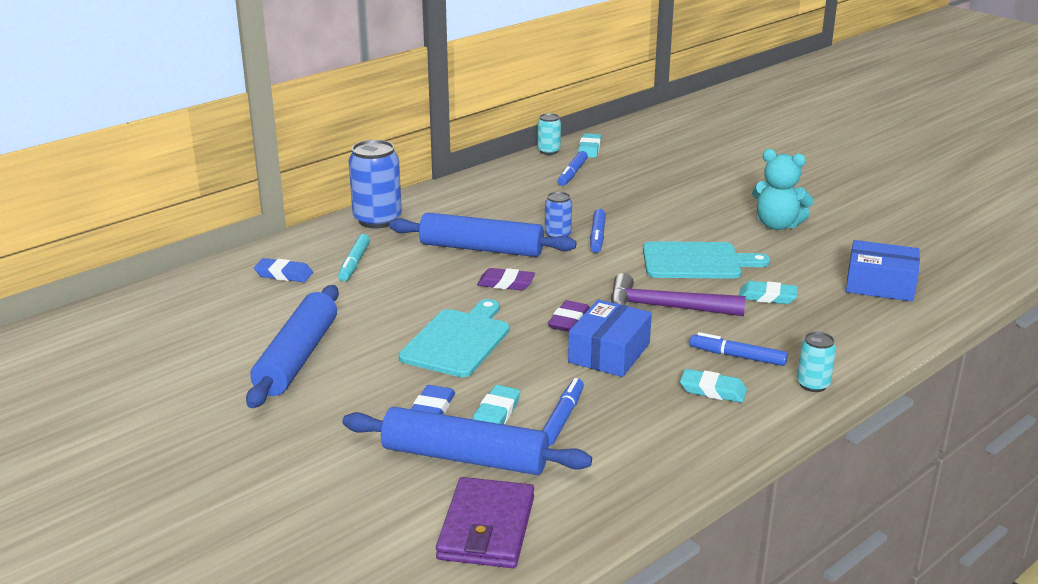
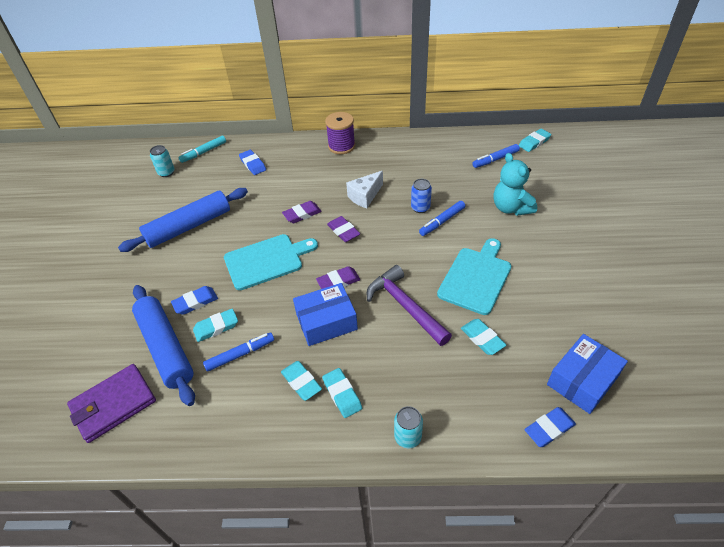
camera: 45 degrees right, 20 degrees up
(354, 263) = (291, 173): turquoise marker -> turquoise marker (203, 152)
(377, 220) = (341, 146): blue can -> purple spool
(432, 290) = (302, 214): none -> purple eraser
(481, 249) = (365, 196): blue rolling pin -> white cheese
(548, 151) = (505, 133): turquoise can -> turquoise can (166, 172)
(661, 403) = (301, 382): none -> turquoise eraser
(696, 261) = (476, 278): turquoise cutting board -> turquoise cutting board turned 105 degrees counterclockwise
(737, 356) = (393, 377): blue marker -> none
(777, 225) = (578, 276): turquoise teddy bear -> turquoise teddy bear (511, 208)
(880, 285) = (582, 380): blue box -> blue box turned 75 degrees clockwise
(902, 323) = (549, 428): none -> blue eraser

